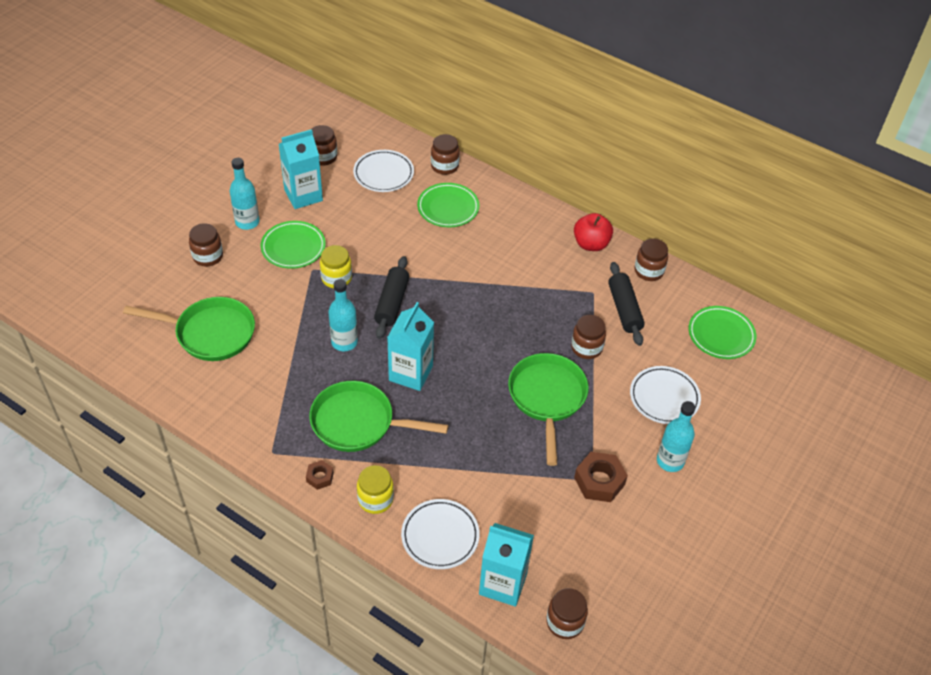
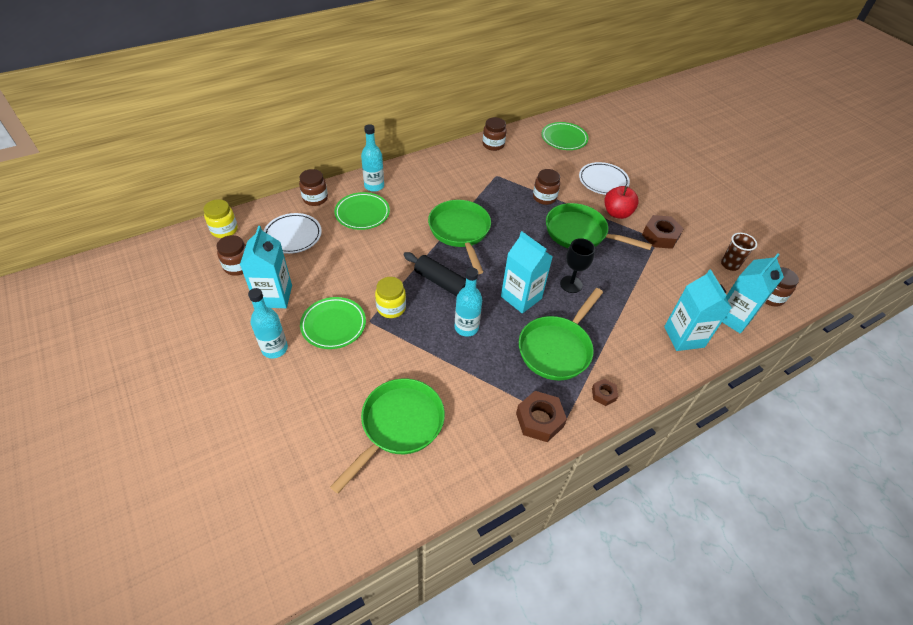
camera: 65 degrees left, 0 degrees up
(208, 256) = (296, 396): brown jar -> none
(263, 432) = (539, 420): none -> brown nut
(375, 499) = (638, 364): yellow jar -> yellow jar (224, 230)
(440, 536) = (684, 337): white plate -> turquoise carton
(457, 411) = (571, 284): none -> black goblet
(475, 292) = (460, 231): none -> green pan
(591, 244) = (452, 159): red apple -> red apple (617, 213)
(597, 568) = (729, 264): none -> brown cup
(624, 309) = (520, 168): black rolling pin -> none
(670, 461) = (654, 199): turquoise bottle -> turquoise bottle (374, 186)

